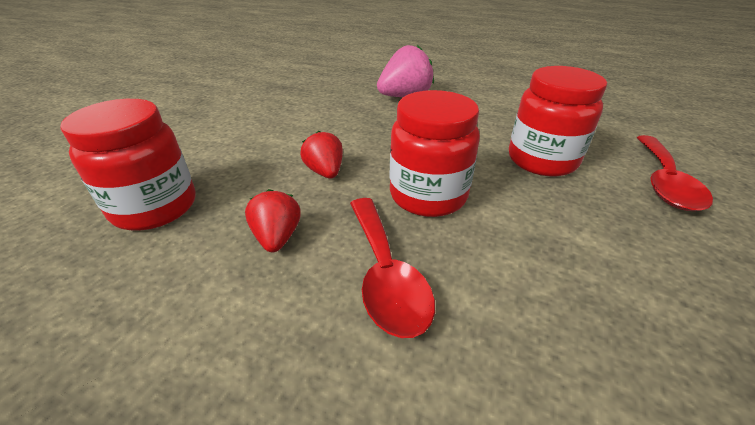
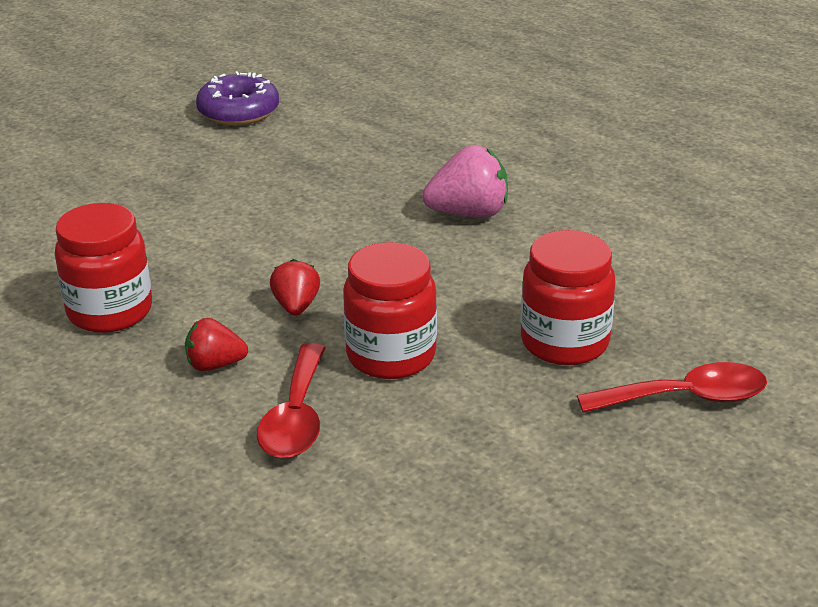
camera: 20 degrees right, 5 degrees down
(223, 67) = (238, 111): none -> purple donut
(277, 237) = (215, 365): red strawberry -> red strawberry turned 105 degrees counterclockwise
(664, 182) = (686, 398): red spoon -> red spoon turned 135 degrees counterclockwise

